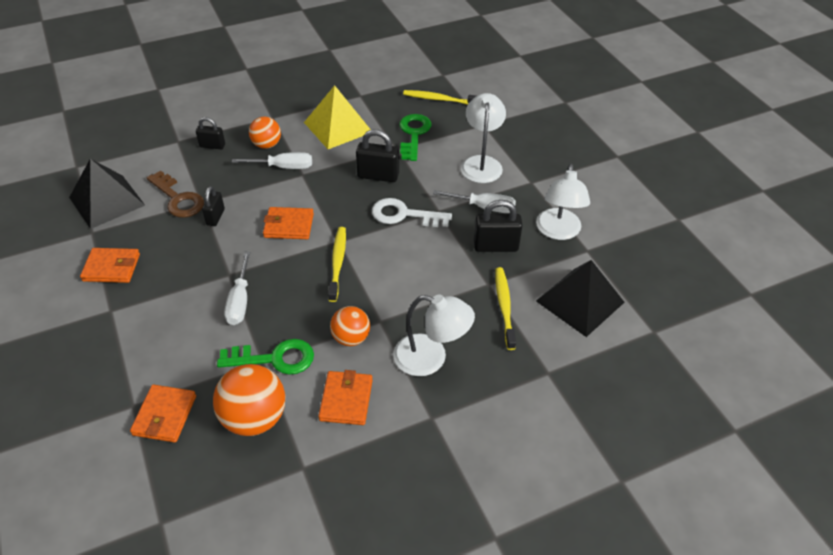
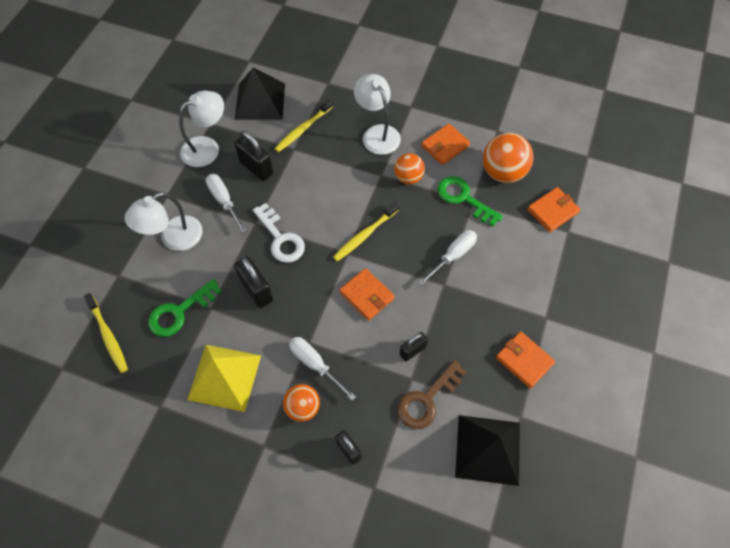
camera: 135 degrees left, 15 degrees up
(178, 199) = (427, 399): brown key -> brown key turned 135 degrees counterclockwise

